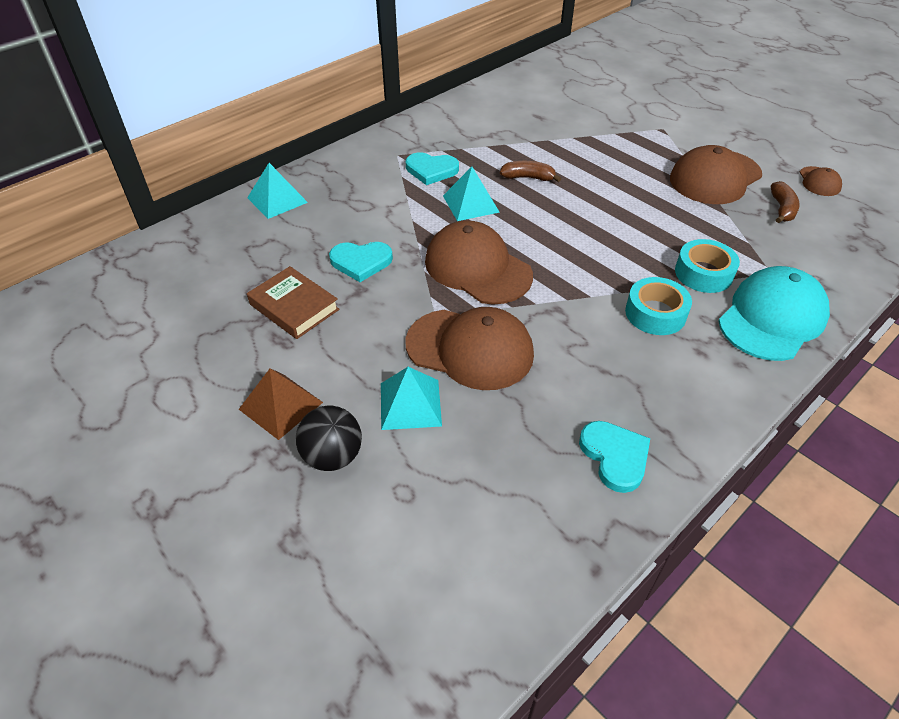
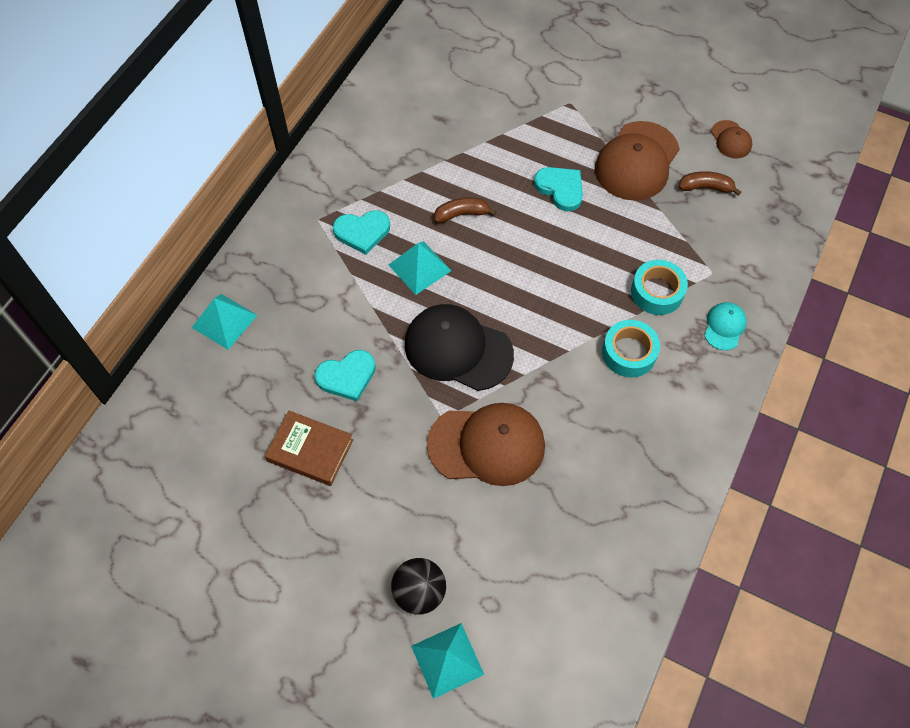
camera: 20 degrees left, 15 degrees up
(281, 405) = (352, 559): brown pyramid -> none
(410, 404) = (460, 520): turquoise pyramid -> turquoise pyramid (447, 660)
(477, 268) = (458, 349): brown cap -> black cap
(615, 456) = (638, 513): turquoise heart -> turquoise heart (560, 189)
(772, 318) = (724, 327): turquoise cap -> turquoise cap, size x0.48
(782, 209) = (705, 187): brown banana -> brown banana turned 75 degrees counterclockwise

